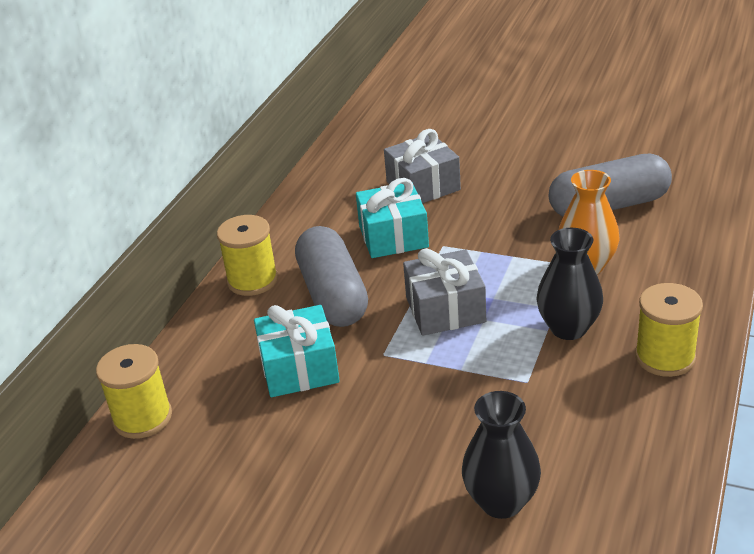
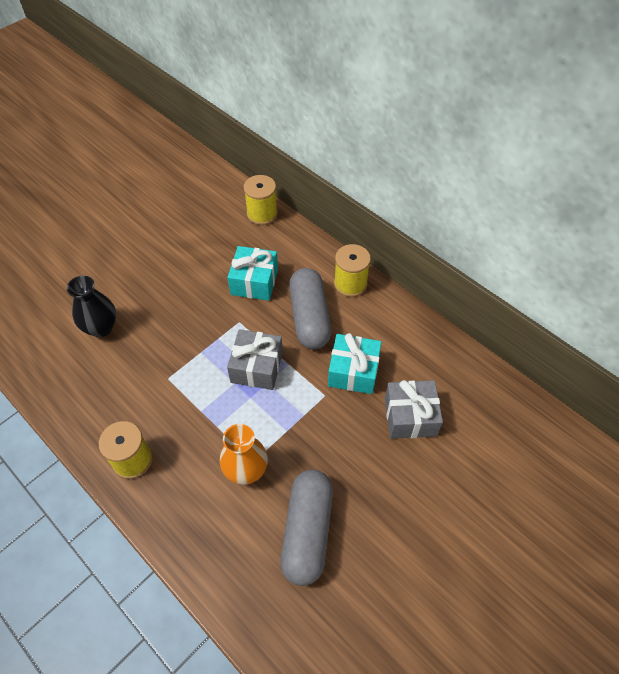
camera: 110 degrees right, 20 degrees up
(333, 295) = (309, 317): grey capsule -> grey capsule turned 75 degrees clockwise
(568, 328) = (194, 423): black vase -> none

